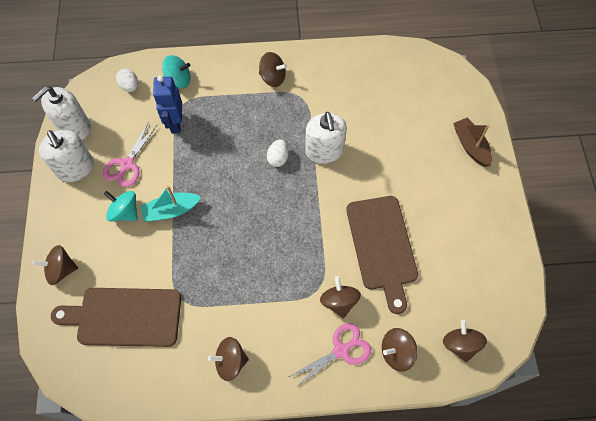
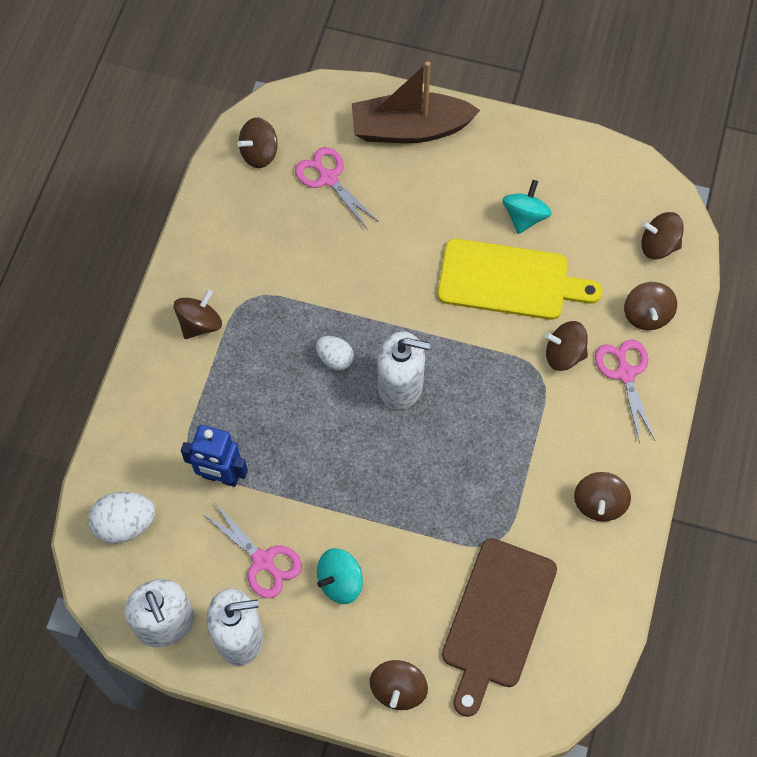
camera: 70 degrees left, 0 degrees up
(130, 86) = (125, 524): white egg -> white egg, size x1.54
(171, 210) = (361, 519): turquoise boat -> none
(179, 80) = (145, 452): turquoise spinning top -> turquoise spinning top (525, 217)
(324, 151) = (347, 298): white soap dispenser -> white soap dispenser (400, 385)
(382, 246) = (509, 280): brown cutting board -> yellow cutting board
(406, 67) = (259, 153): none -> brown spinning top
(407, 111) = (328, 178): none -> pink scissors
(470, 146) = (410, 129): brown boat -> brown boat, size x1.62

